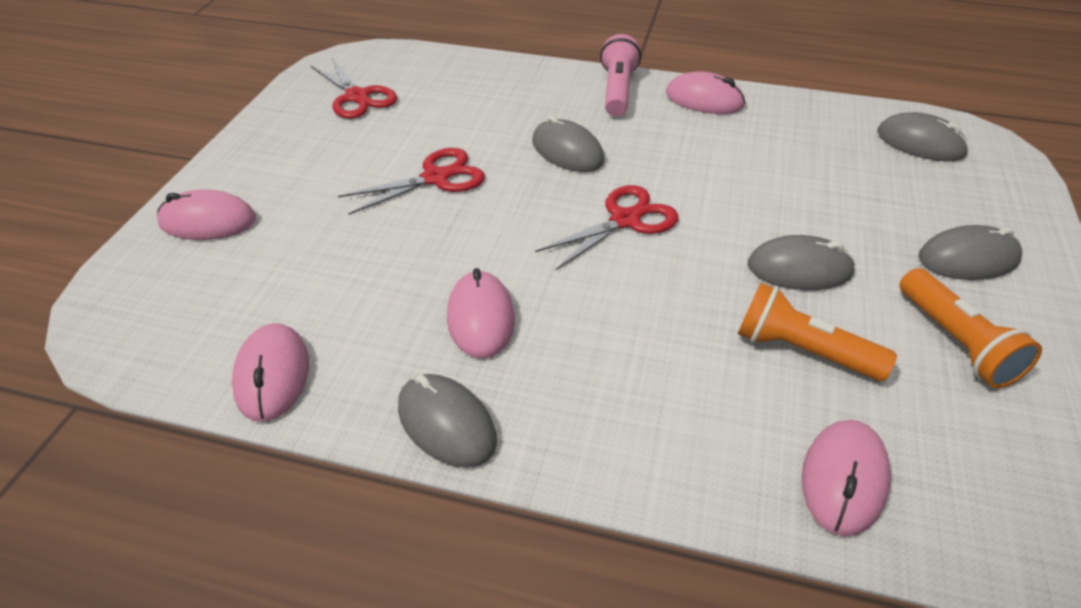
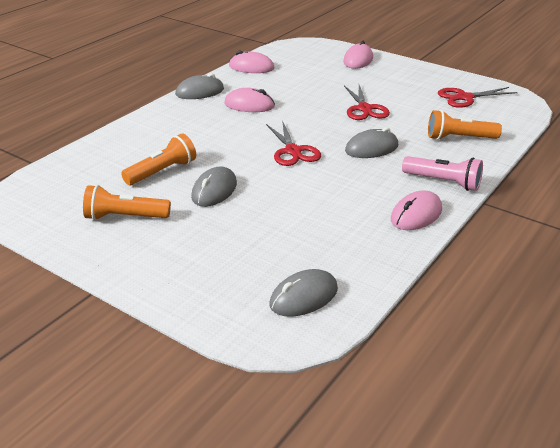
camera: 110 degrees right, 10 degrees down
(494, 90) = (459, 138): none -> orange flashlight
(843, 479) = (95, 158): pink mouse -> none
(968, 259) = (173, 253): grey mouse -> none

